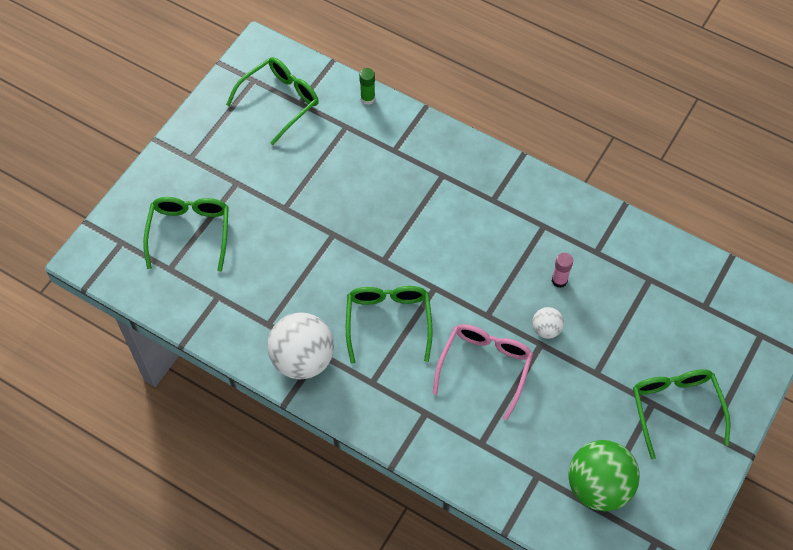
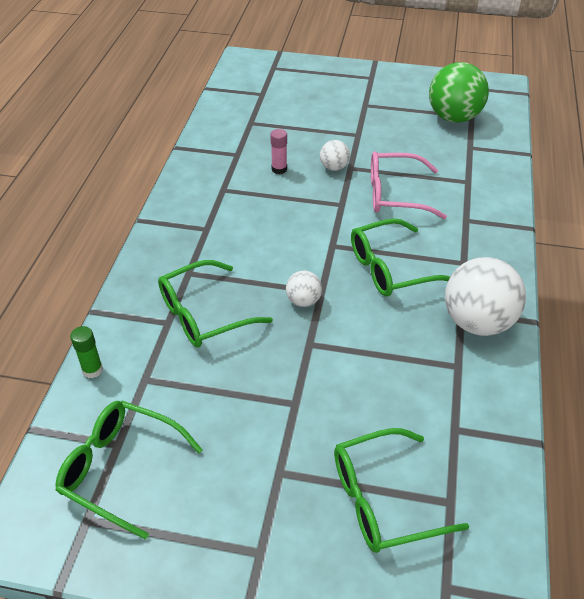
camera: 110 degrees left, 15 degrees down
(378, 244) = (303, 301): none -> white ball
(675, 408) = (362, 94): green glasses -> green glasses (203, 314)

